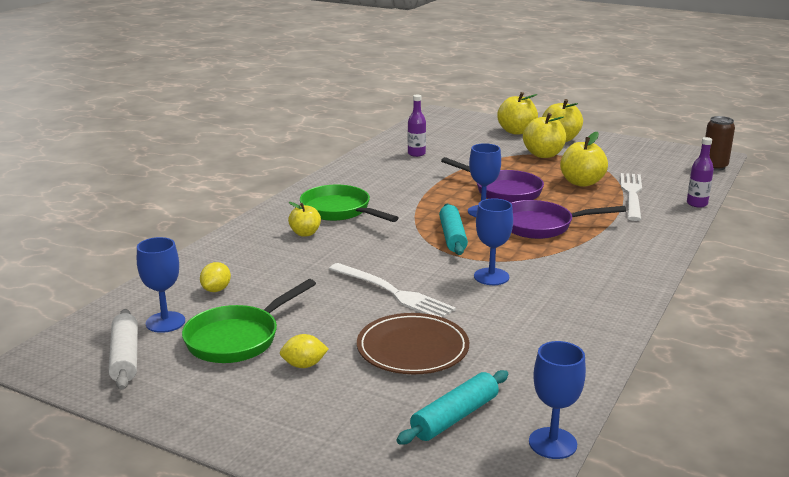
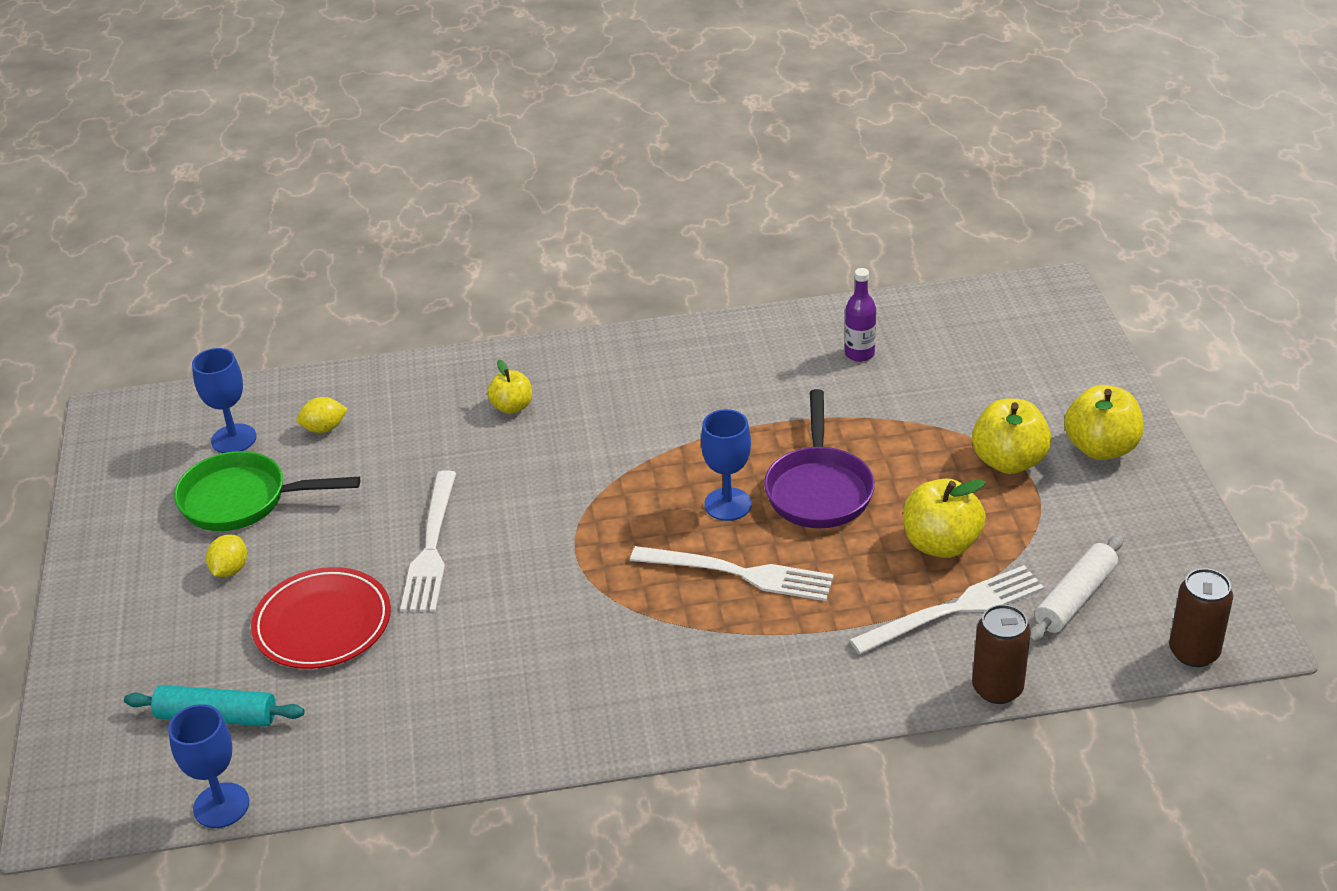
camera: 55 degrees right, 15 degrees up
(125, 357) = (154, 457): white rolling pin -> white rolling pin (1075, 598)
(304, 365) = (230, 569): yellow lemon -> yellow lemon turned 60 degrees clockwise
(339, 211) = (600, 396): green pan -> none
(412, 348) = (322, 623): brown plate -> red plate
(452, 237) = (622, 517): turquoise rolling pin -> none
(491, 277) = (544, 600): blue goblet -> none
(516, 131) = (1074, 393): yellow apple -> none
(541, 226) = (739, 574): purple pan -> white fork
(697, 204) = (997, 688): purple bottle -> brown can

